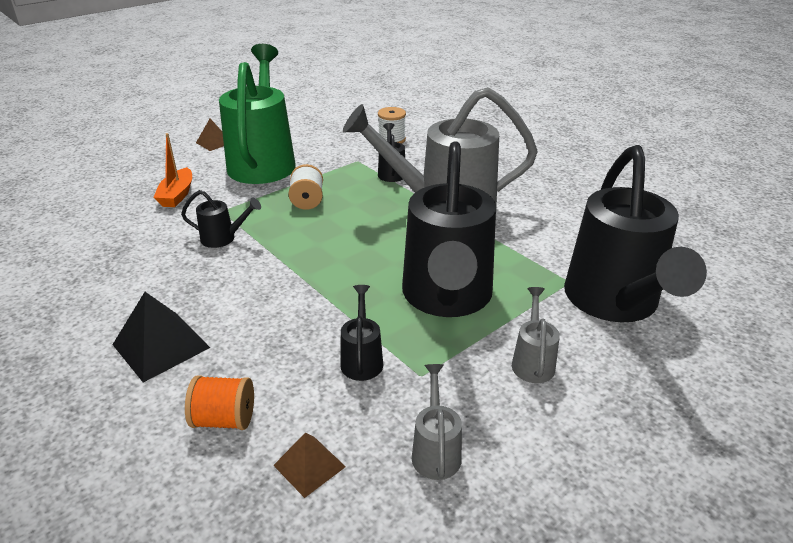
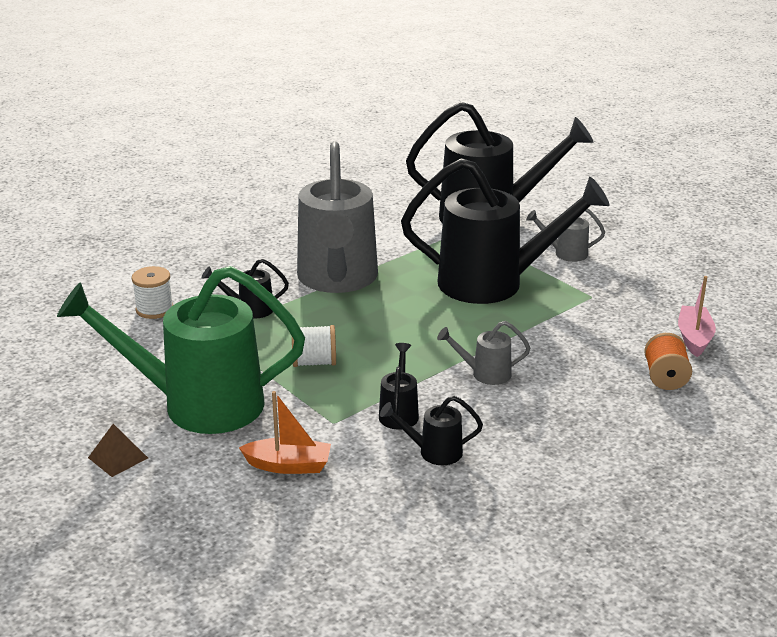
camera: 90 degrees left, 5 degrees down
(161, 346) = (590, 424): black pyramid -> none
(309, 466) = (694, 338): brown pyramid -> pink boat
(362, 359) = (581, 321): black watering can -> black watering can (434, 452)
(435, 451) = (663, 292): grey watering can -> grey watering can (485, 374)

